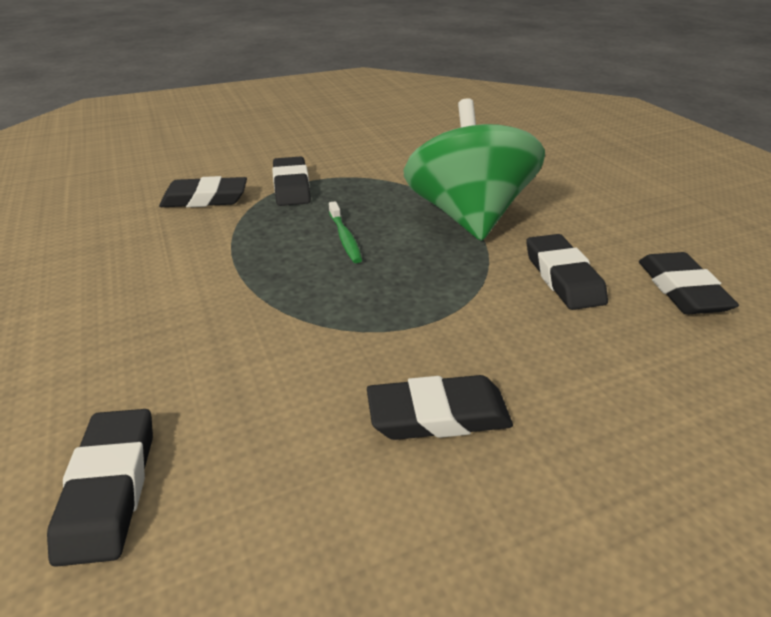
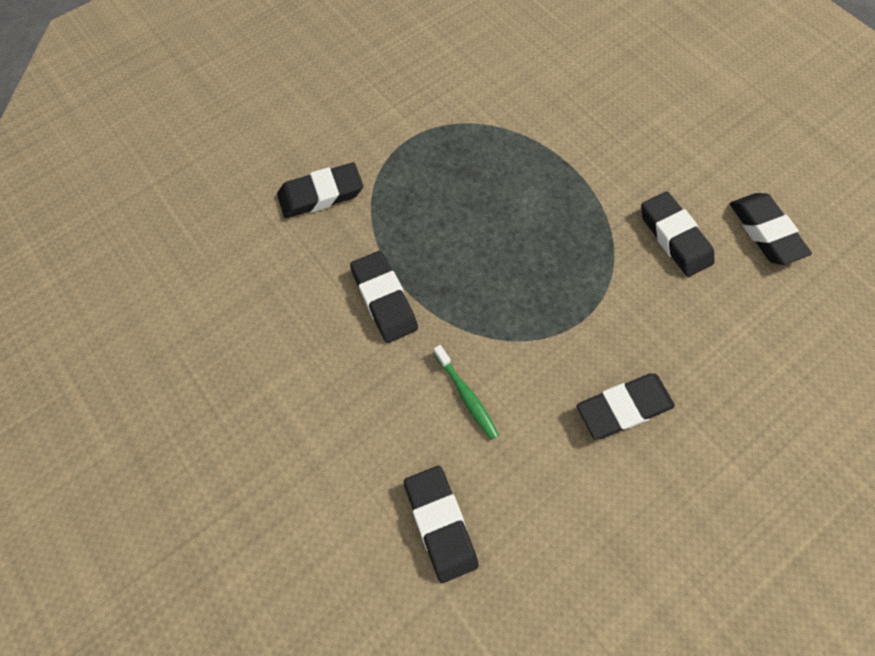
camera: 15 degrees left, 30 degrees up
(291, 186) = (395, 155): black eraser -> black eraser (384, 299)
(345, 238) = (479, 225): green toothbrush -> green toothbrush (466, 395)
(468, 217) = (576, 169): green spinning top -> none

